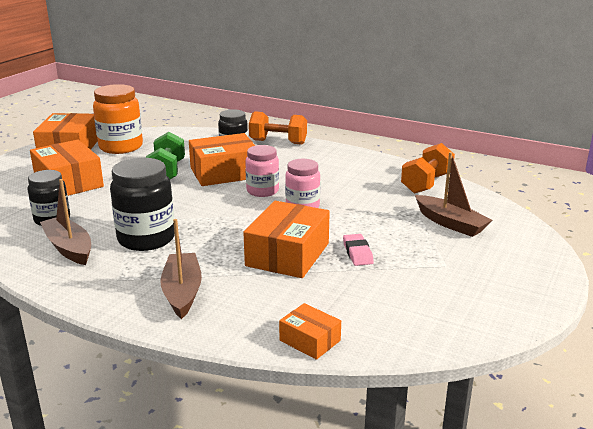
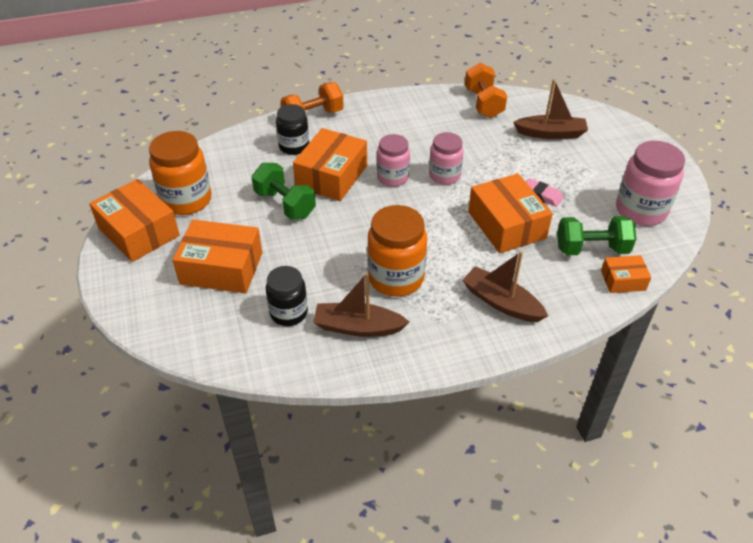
camera: 45 degrees left, 20 degrees up
(146, 239) = (396, 278): black jar -> orange jar
(326, 306) = (591, 249): none -> green dumbbell
(433, 309) = (640, 210): none -> pink jar

